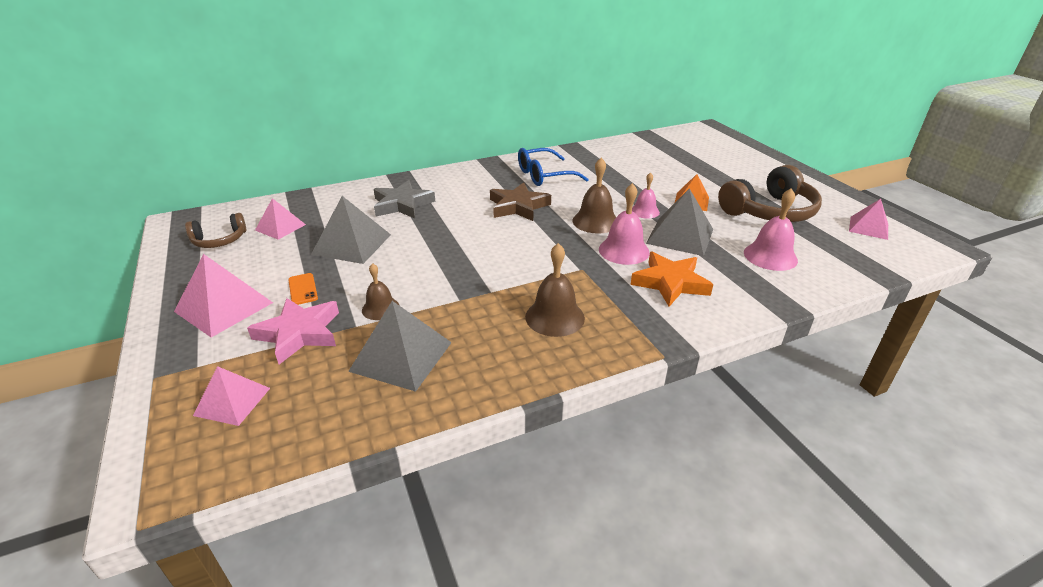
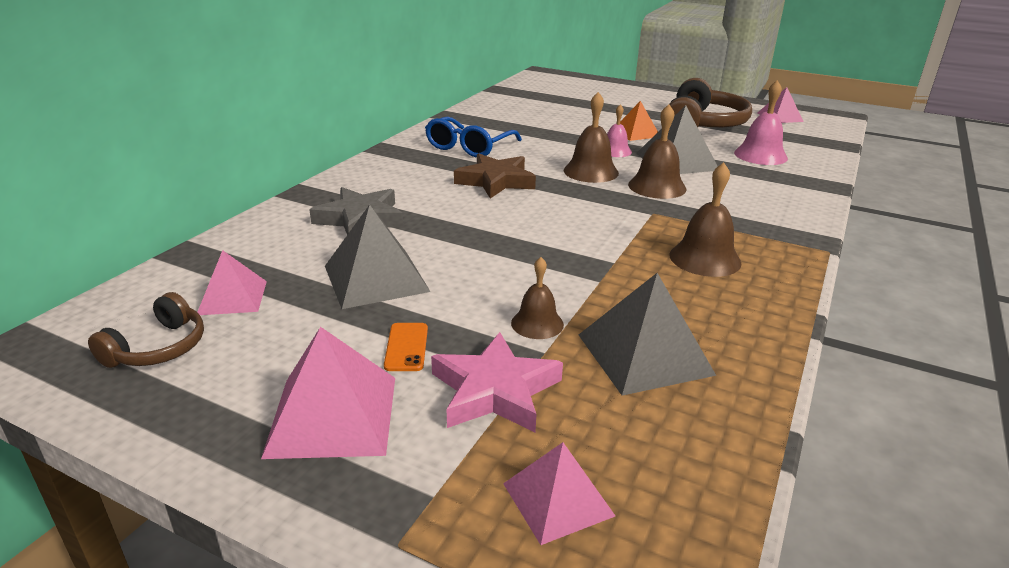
camera: 40 degrees left, 5 degrees down
(303, 289) = (406, 347): orange phone -> orange phone turned 60 degrees clockwise
(624, 250) = (657, 186): pink bell -> brown bell
(670, 283) = (734, 198): orange star -> none

